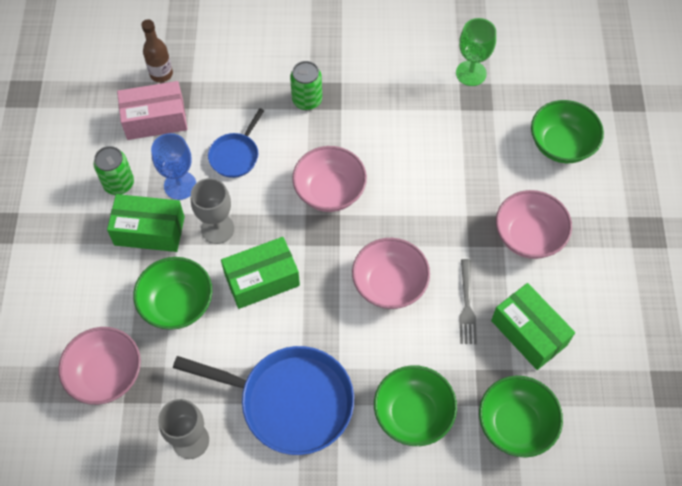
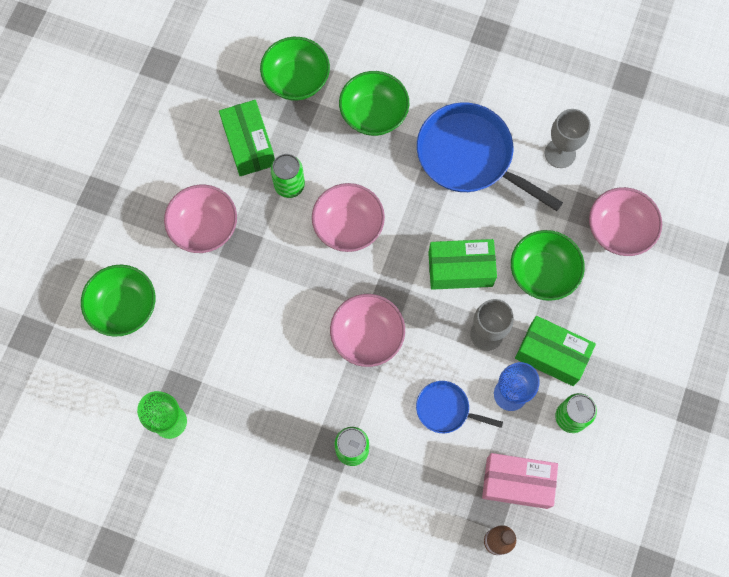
camera: 160 degrees left, 10 degrees up
(235, 155) = (446, 409): blue pan -> blue pan turned 120 degrees counterclockwise
(467, 305) = (289, 185): grey fork -> green can

